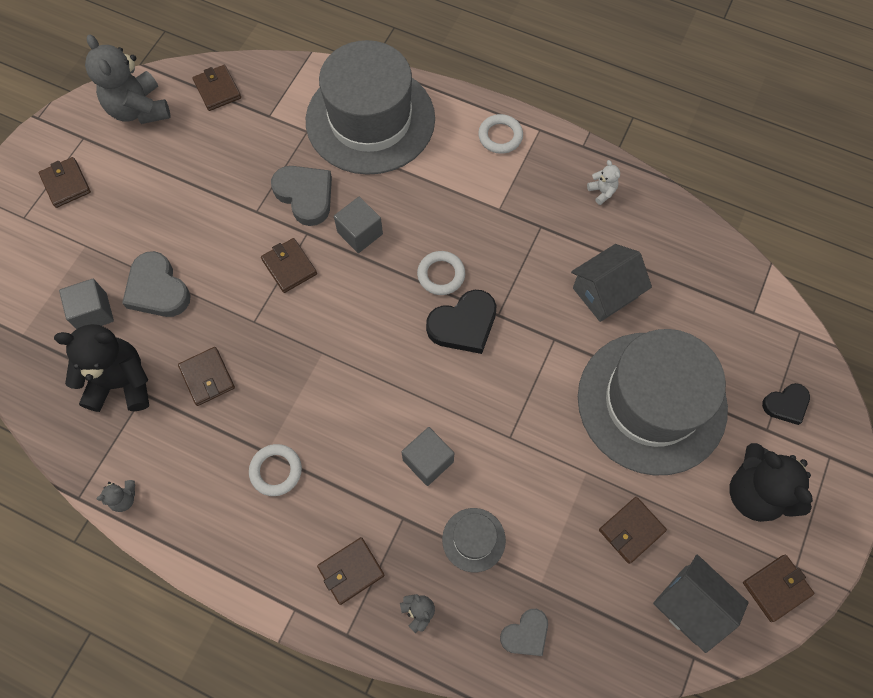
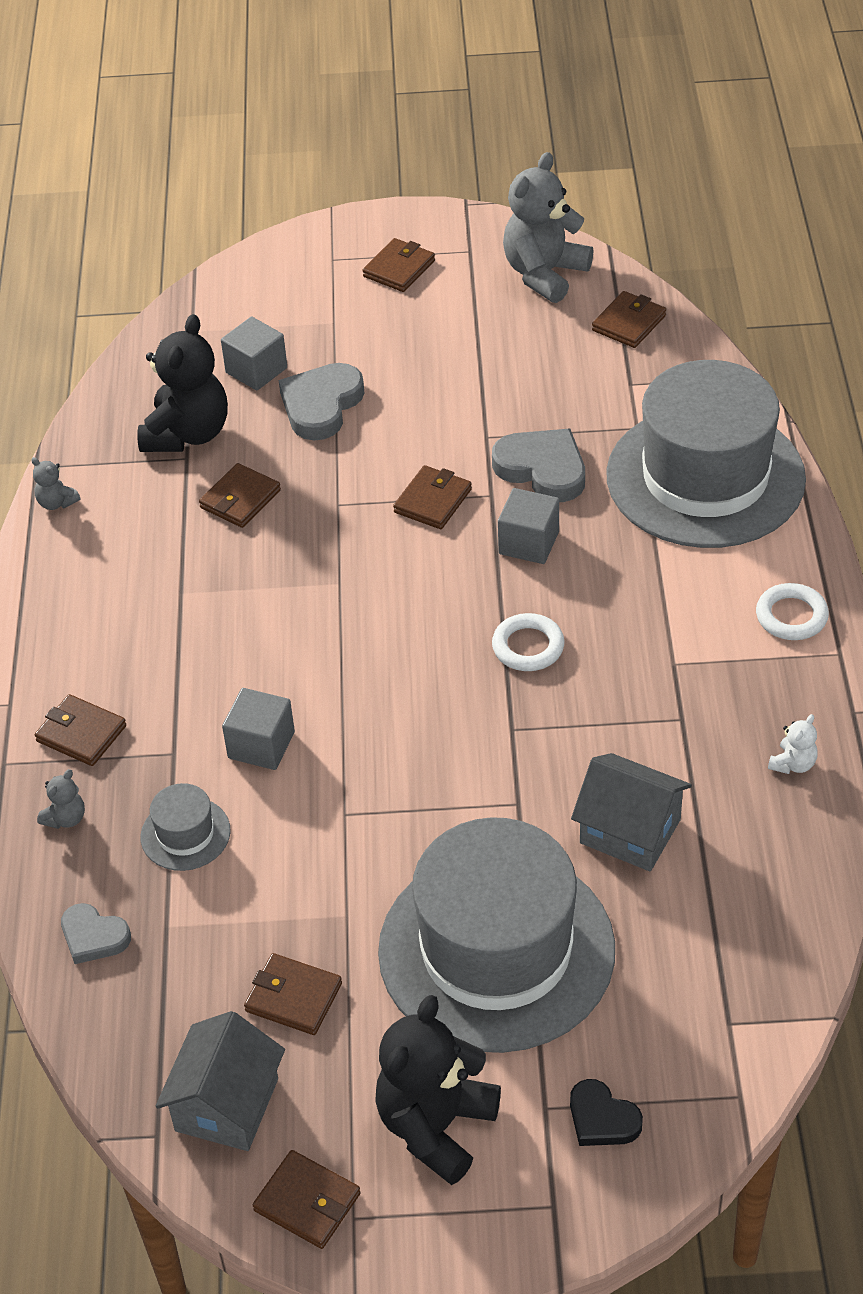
camera: 65 degrees right, 20 degrees down
(121, 383) = (187, 434): black teddy bear -> black teddy bear turned 45 degrees clockwise
(276, 471) = (163, 611): white ring -> none
(305, 196) = (542, 469): grey heart -> grey heart turned 75 degrees counterclockwise
(463, 325) = (472, 700): black heart -> none

